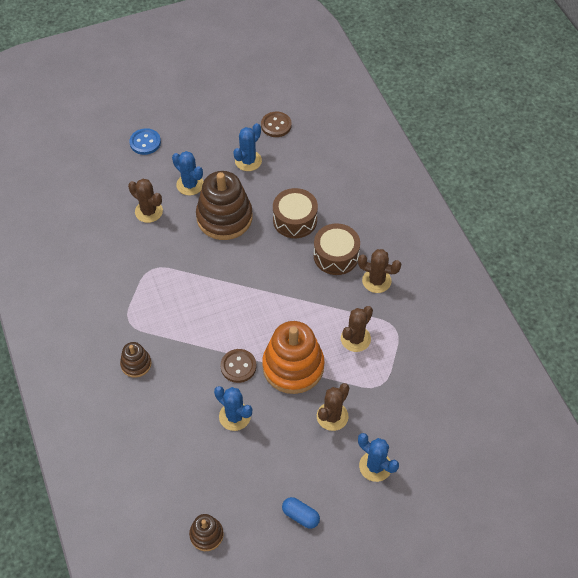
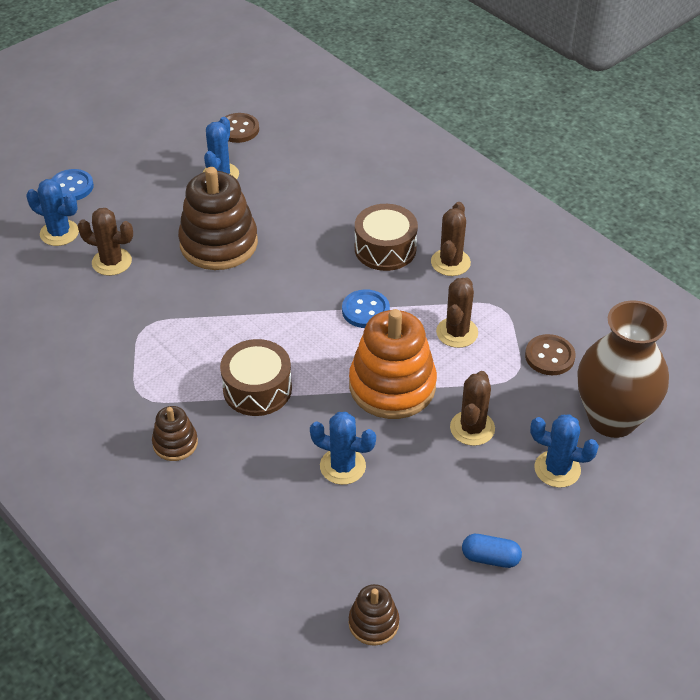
camera: 20 degrees left, 10 degrees down
(190, 184) = (155, 219): blue cactus -> blue cactus (59, 233)
(238, 366) = (319, 406): brown button -> brown button (549, 356)
(295, 220) = (313, 223): brown drum -> brown drum (257, 389)
(301, 302) = (365, 310): none -> blue button
(376, 281) = (450, 262): brown cactus -> brown cactus turned 75 degrees counterclockwise
(431, 441) = (612, 418): none -> brown vase

